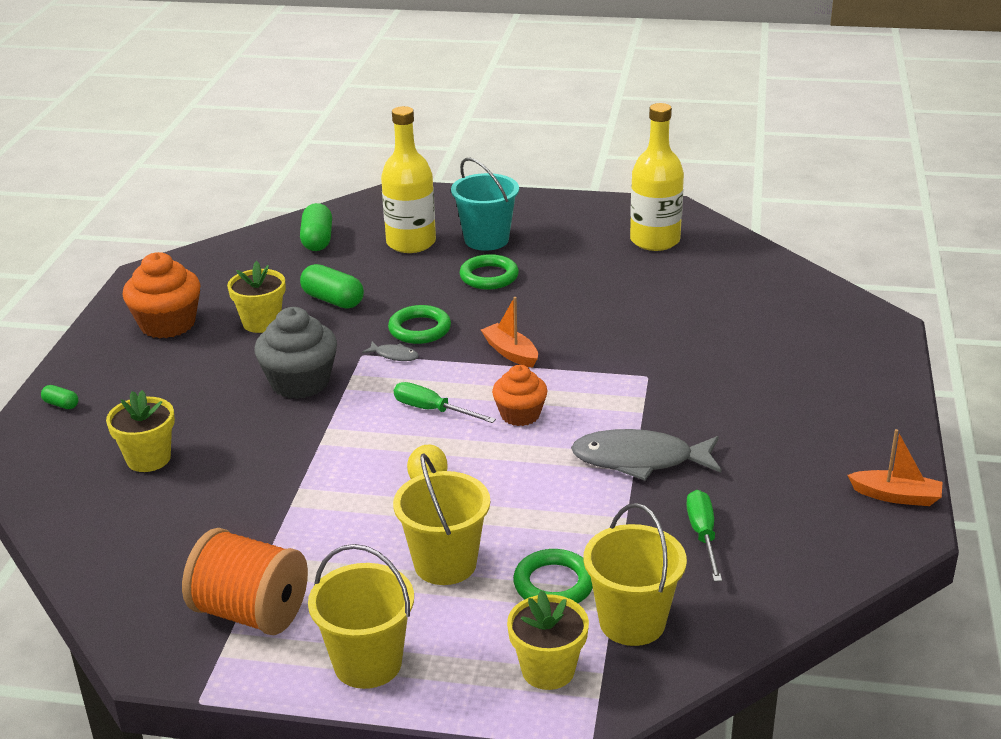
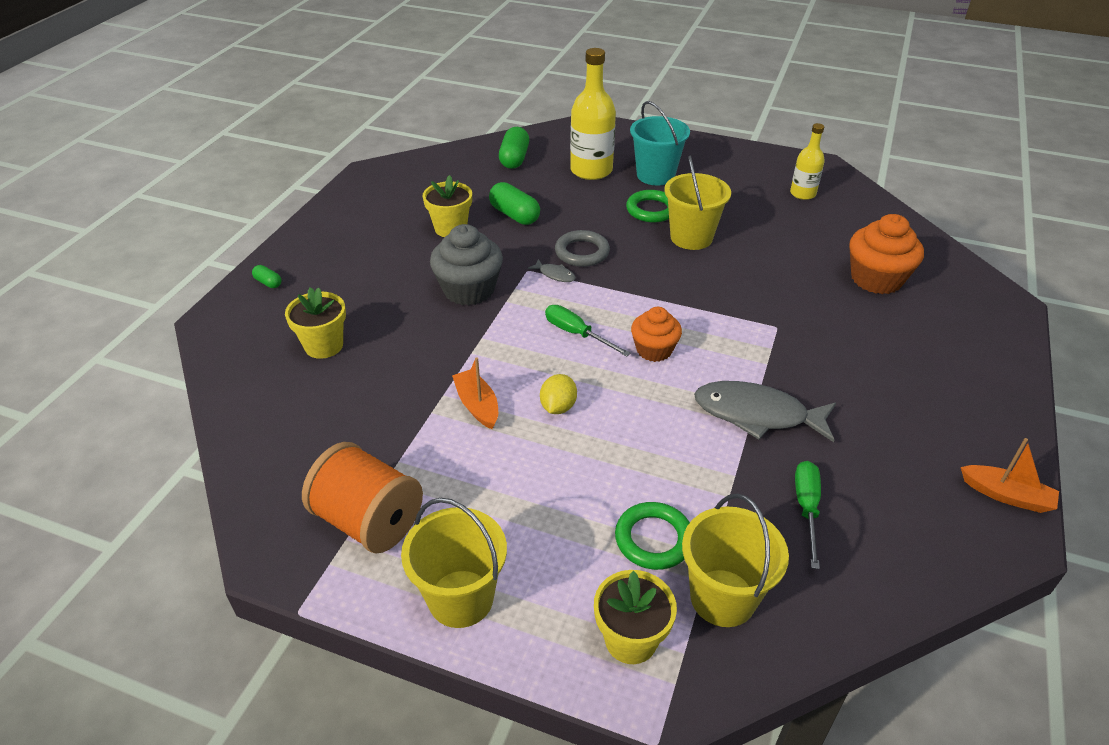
camera: 10 degrees right, 10 degrees up
(167, 324) = (374, 220): orange cupcake -> orange cupcake (876, 279)
(419, 329) = (582, 252): green ring -> grey ring
(445, 564) = (556, 498): yellow bucket -> yellow bucket (691, 237)
(511, 352) = (657, 286): orange boat -> orange boat (477, 405)
(655, 240) = (802, 194): yellow bottle -> yellow bottle, size x0.59

